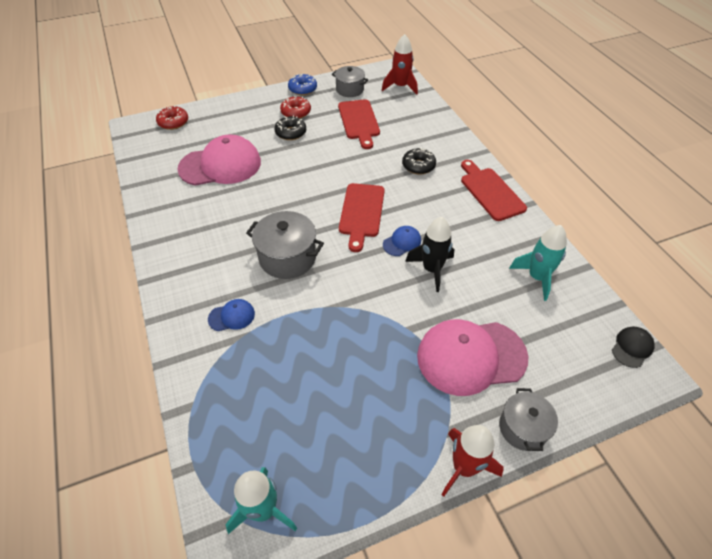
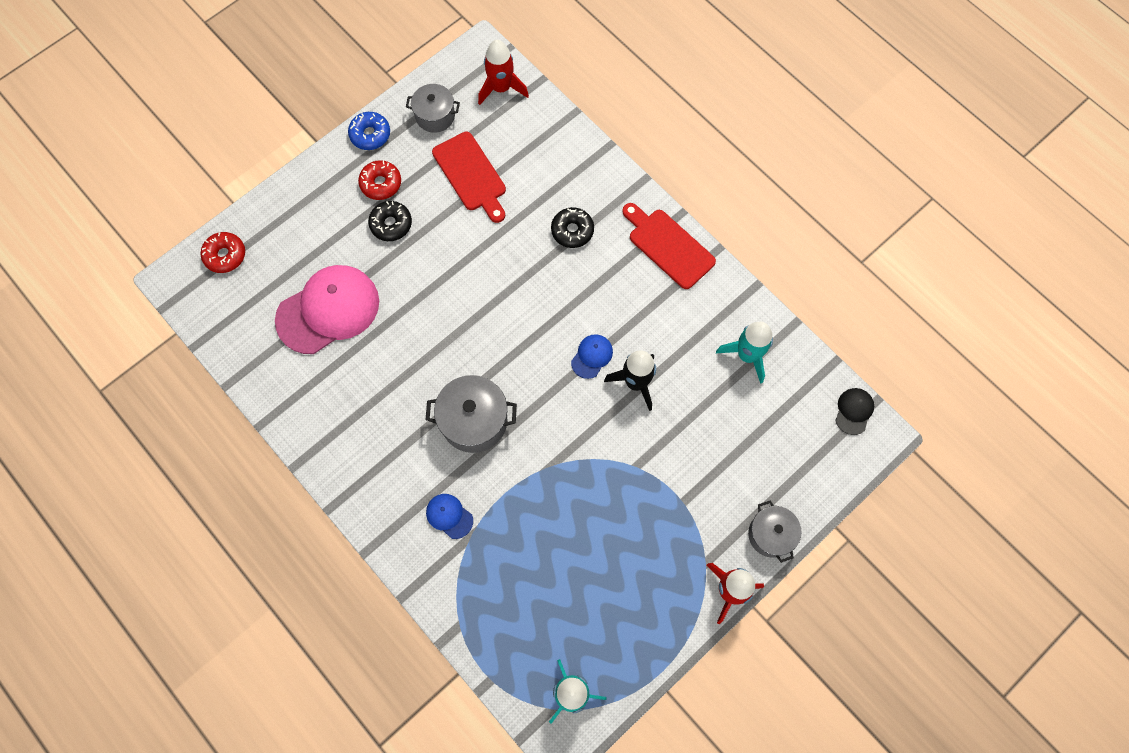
camera: 20 degrees left, 20 degrees up
(232, 316) = (449, 516): blue cap -> blue cap turned 105 degrees counterclockwise
(361, 213) = (531, 328): red cutting board -> none
(471, 357) = (705, 476): pink cap -> none

